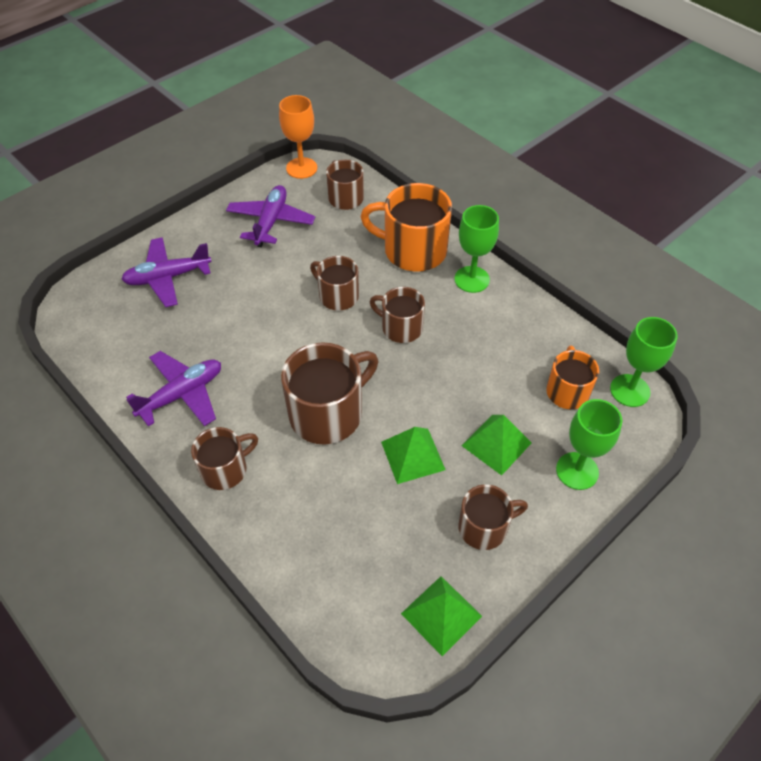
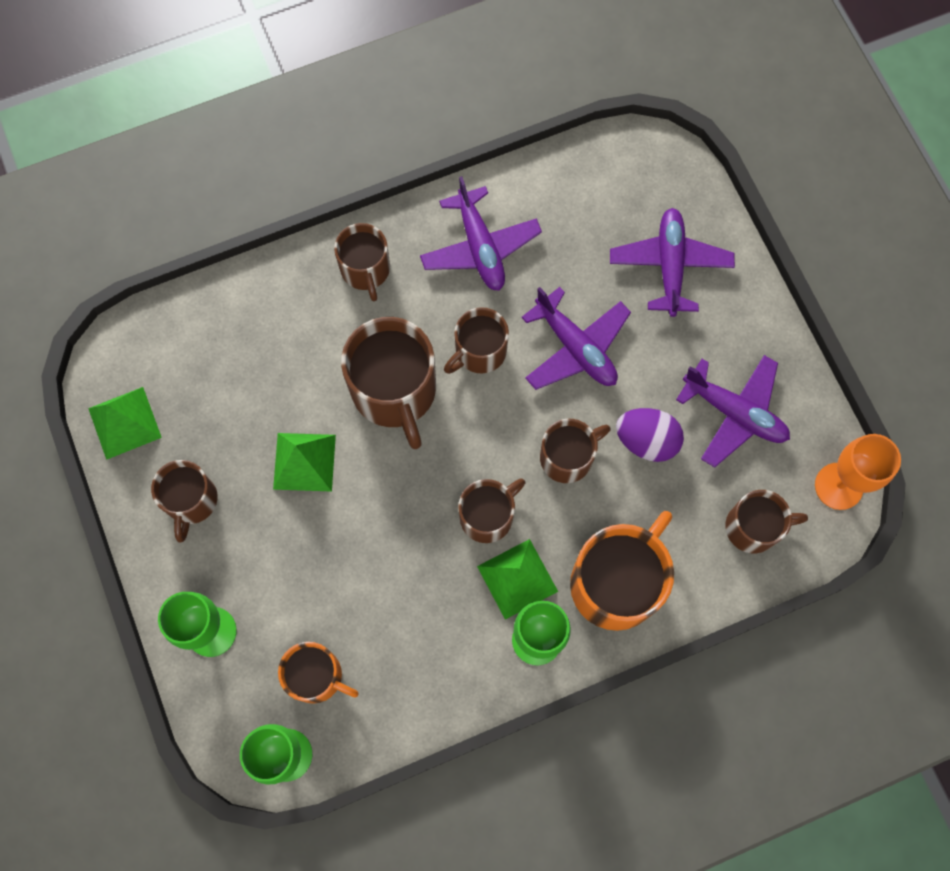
camera: 110 degrees right, 20 degrees up
(251, 313) = (575, 347): none -> purple plane
(274, 369) = (479, 351): none -> brown mug
(308, 259) = (646, 441): none -> purple egg
(496, 444) = (281, 558): green pyramid -> green pyramid (517, 578)

